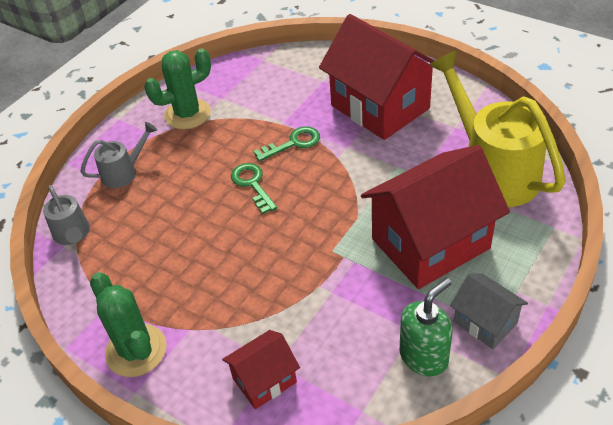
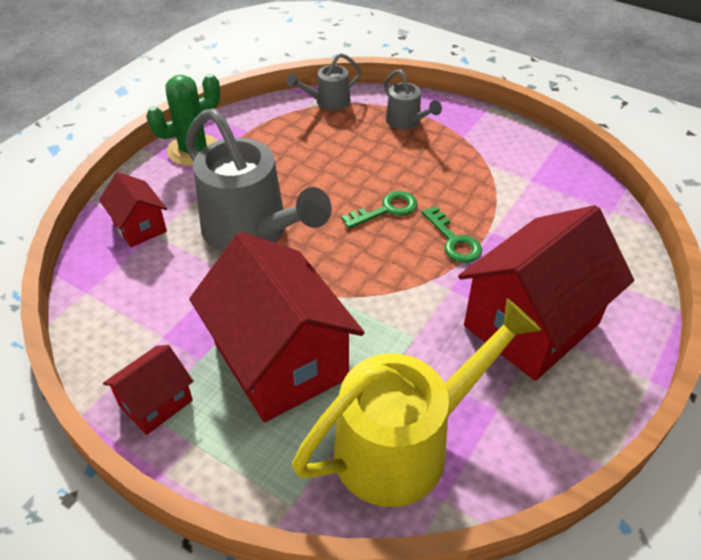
camera: 85 degrees right, 0 degrees up
(187, 114) = (498, 156): green cactus -> none
(277, 279) = (253, 232): none -> grey watering can
(424, 356) = (128, 343): green soap dispenser -> none
(485, 322) = (156, 403): grey house -> red house

